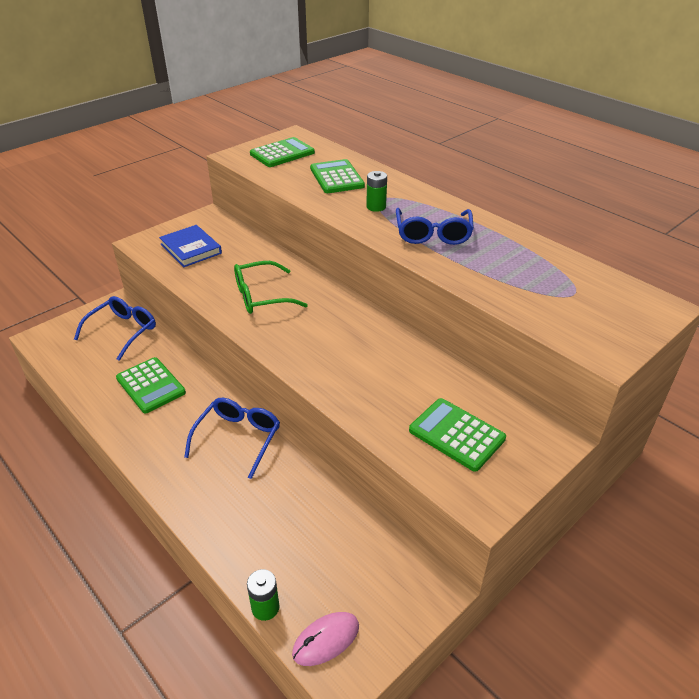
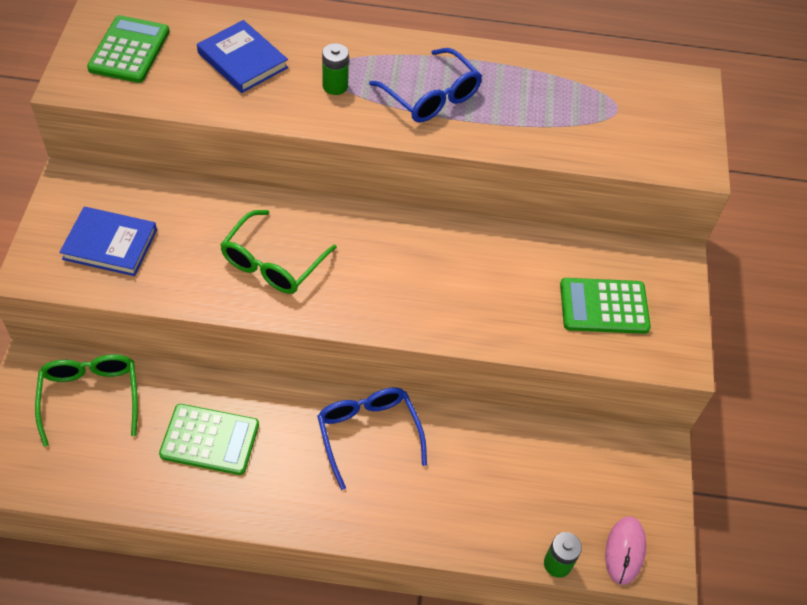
camera: 45 degrees left, 15 degrees up
(122, 331) = (90, 397): blue glasses -> green glasses
(337, 177) = (242, 60): green calculator -> blue book

